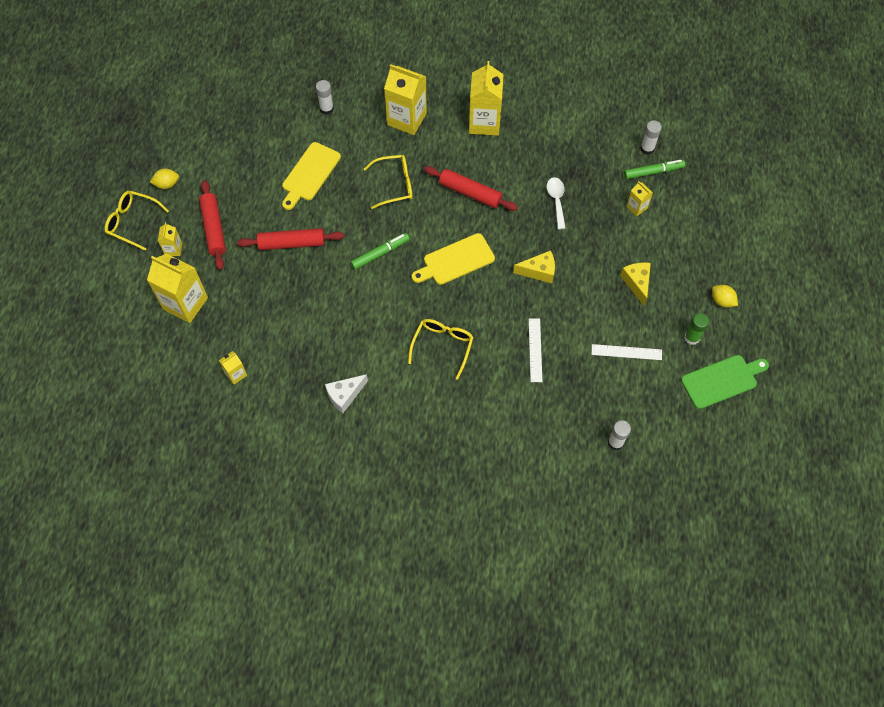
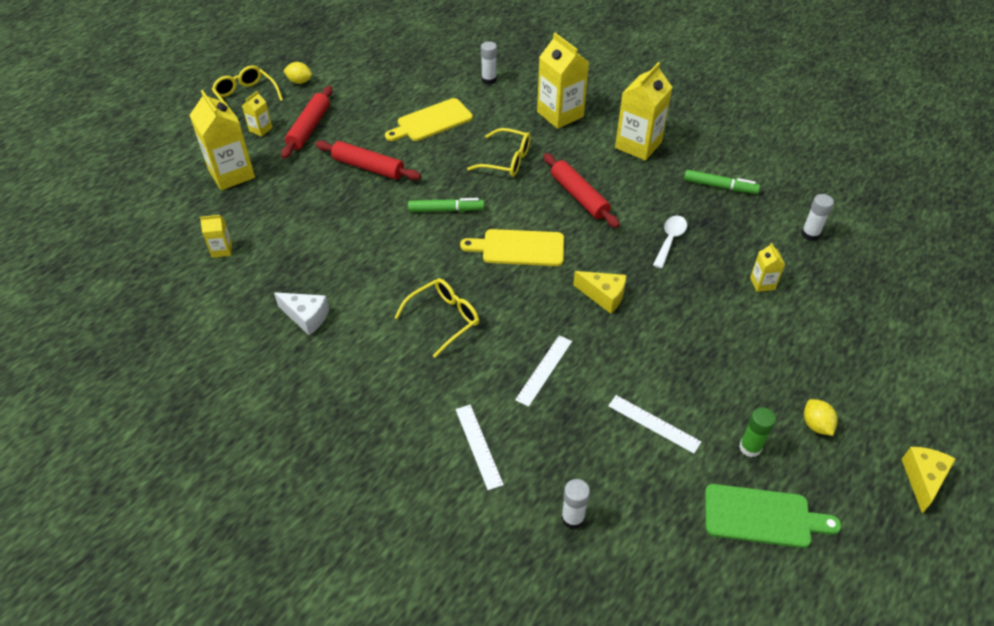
camera: 30 degrees right, 15 degrees down
(345, 395) = (306, 317): white cheese -> white cheese turned 150 degrees counterclockwise
(529, 426) = (478, 446): none -> white ruler
(637, 283) = (714, 357): yellow cheese -> yellow cheese (923, 479)
(653, 172) = (804, 258): green marker -> green marker (720, 186)

